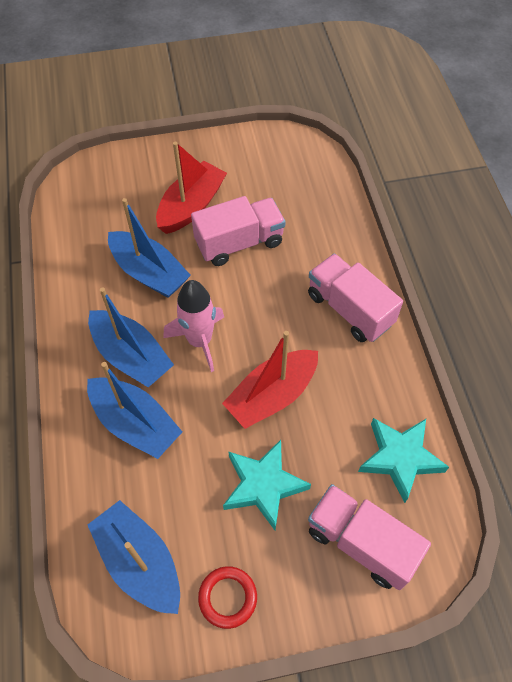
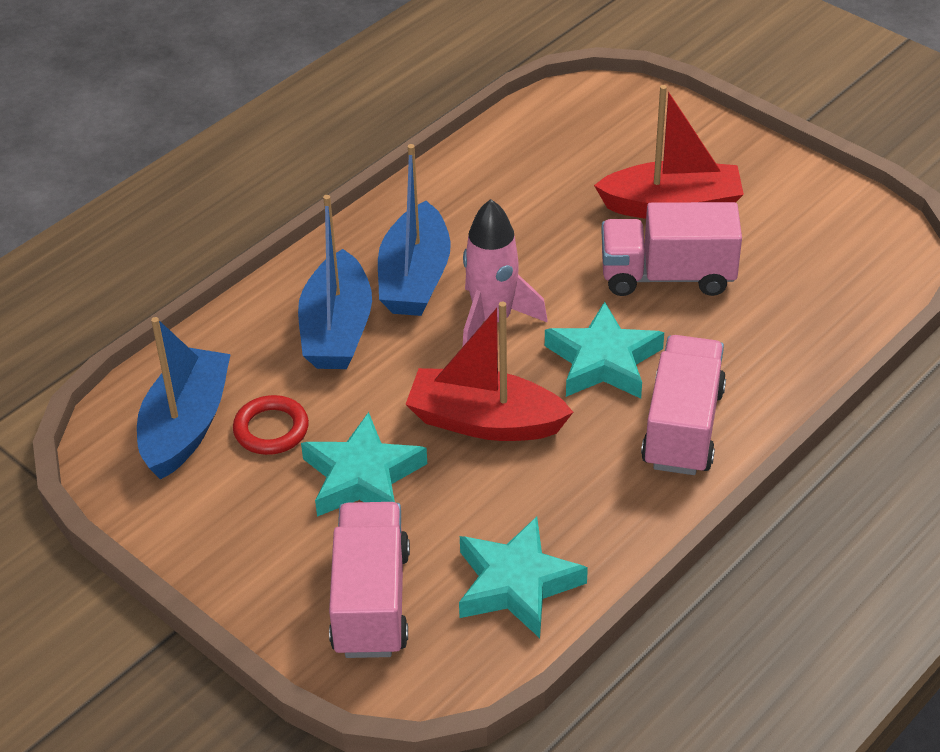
camera: 55 degrees right, 15 degrees down
(149, 273) = (538, 227): blue boat -> none
(227, 597) = (207, 518): red ring -> red ring (271, 429)
(239, 243) = (667, 276): pink truck -> pink truck turned 150 degrees clockwise
(274, 311) = (603, 361): none -> turquoise star

